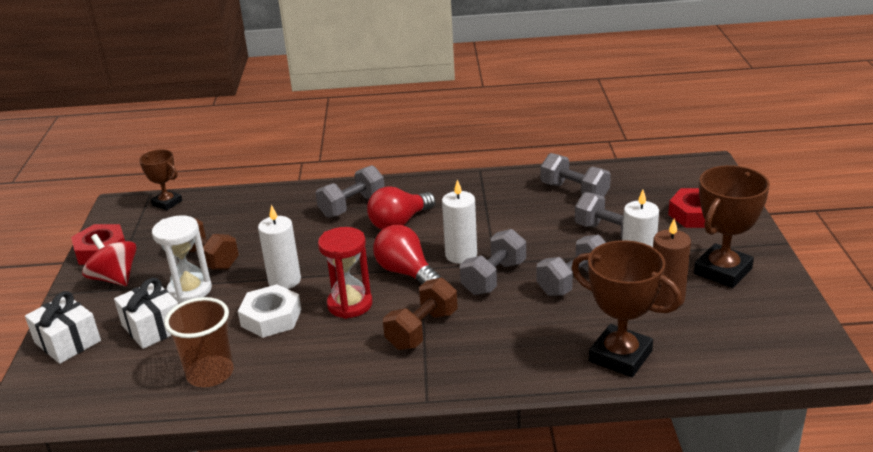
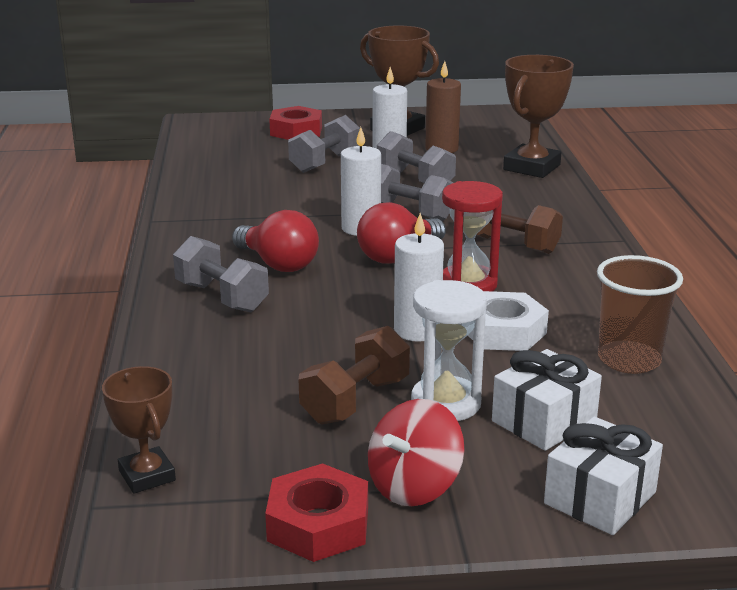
camera: 95 degrees left, 5 degrees down
(167, 203) = (147, 475): brown trophy -> brown trophy turned 60 degrees counterclockwise
(574, 191) = (230, 175): grey dumbbell -> none

